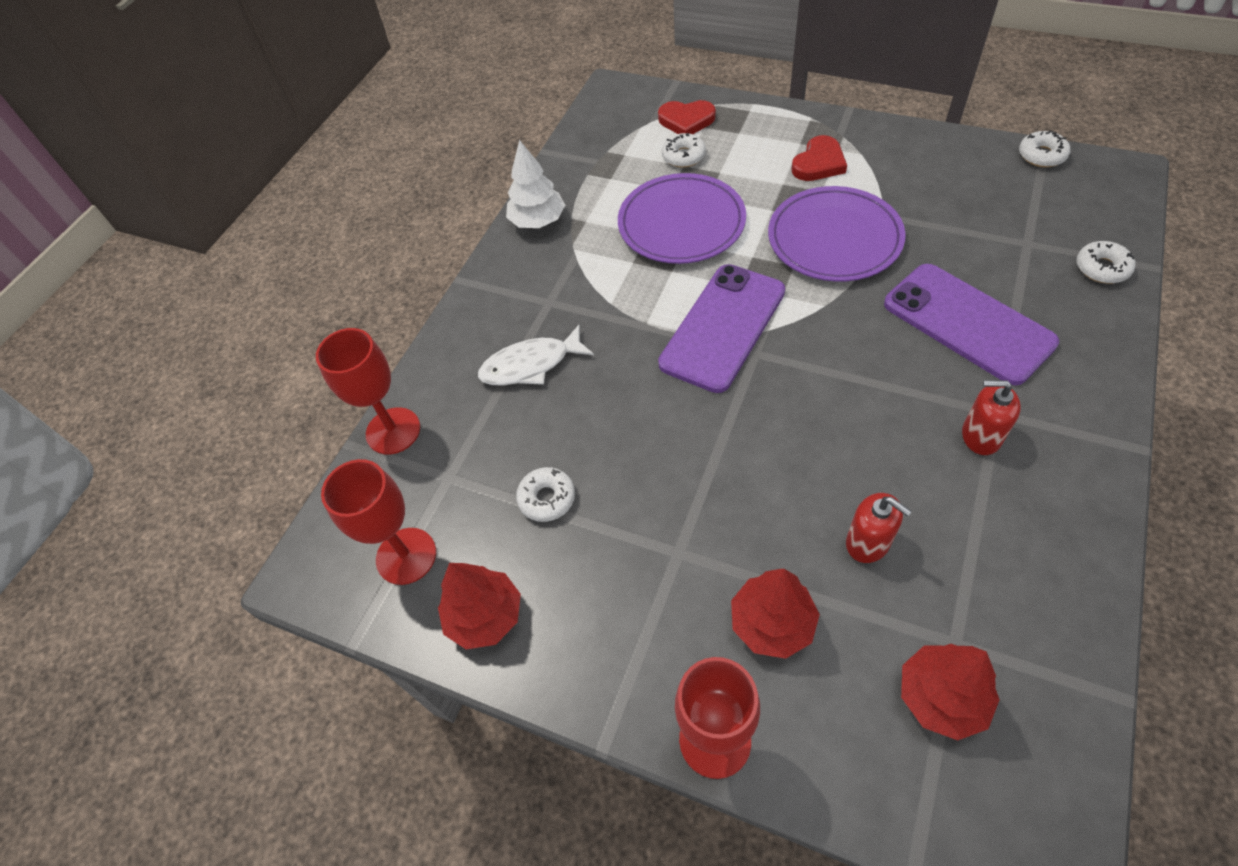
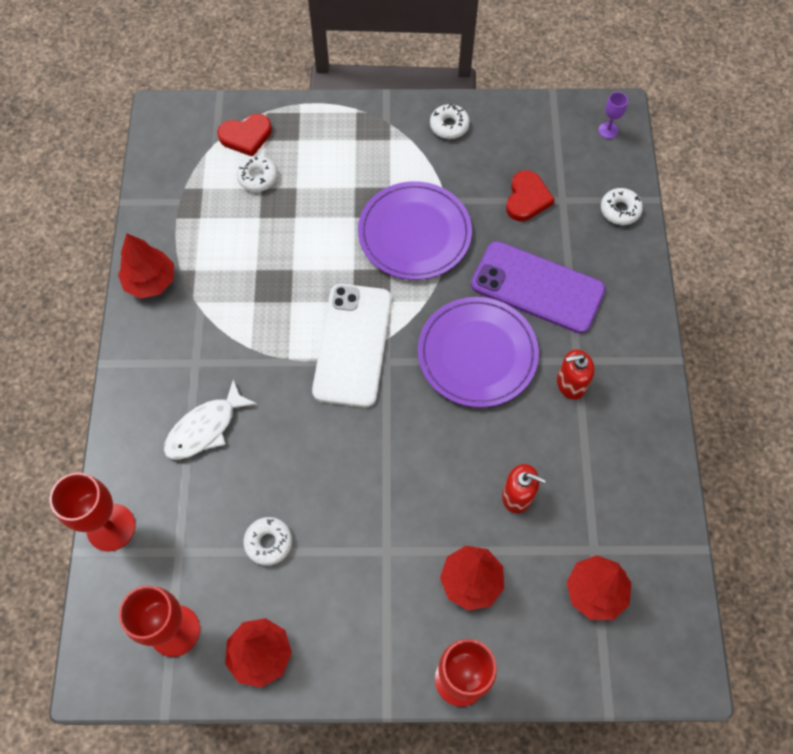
camera: 30 degrees left, 10 degrees up
(538, 221) = (150, 281): white tree -> red tree
(681, 223) = (282, 250): purple plate -> purple plate (477, 354)
(723, 327) = (353, 345): purple phone -> white phone
(819, 163) = (378, 158): red heart -> red heart (527, 198)
(1041, 155) = (553, 109): white donut -> white donut (449, 126)
(1107, 187) = (608, 130): none -> purple goblet

